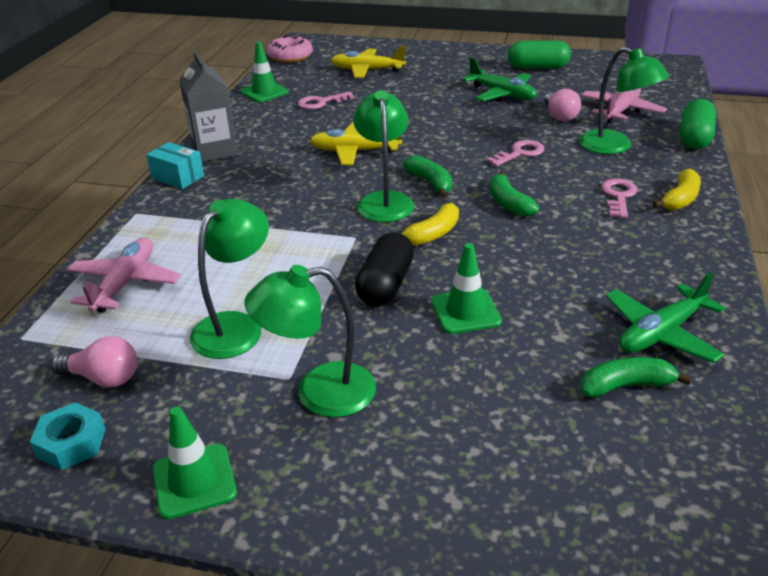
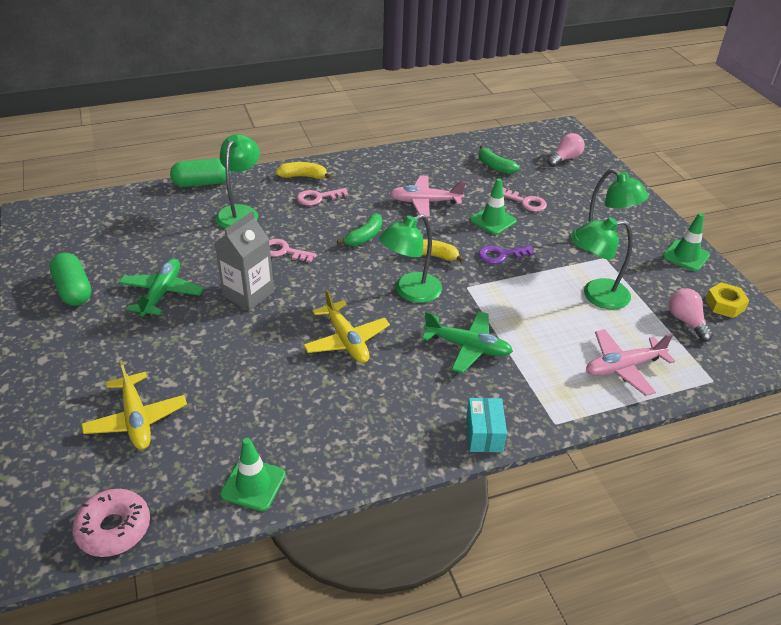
camera: 125 degrees left, 5 degrees up
(72, 443) = (724, 305): turquoise nut -> yellow nut
(214, 150) = (418, 439): grey carton -> grey carton (248, 294)
(321, 102) = (254, 415): pink key -> pink key (525, 202)
(385, 285) = (501, 255): black capsule -> purple key
(430, 183) = (365, 279): green banana -> none
(559, 116) = (196, 249): pink light bulb -> pink light bulb (565, 159)
(621, 111) = (167, 221): pink plane -> pink plane (425, 202)
(661, 333) = (447, 164): green plane -> green plane (468, 347)

